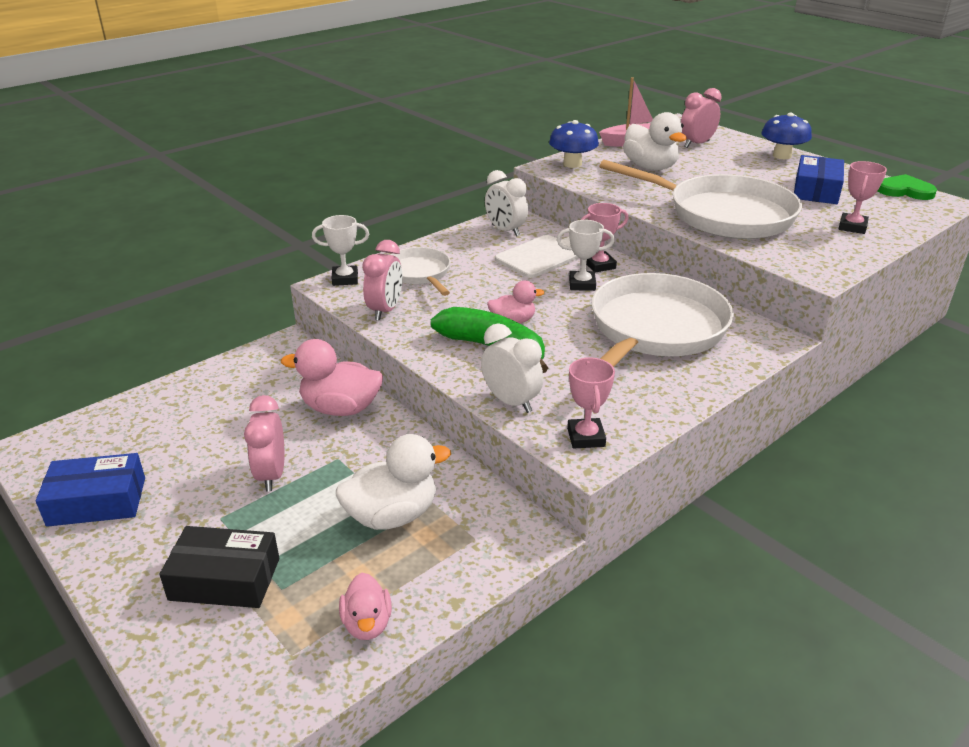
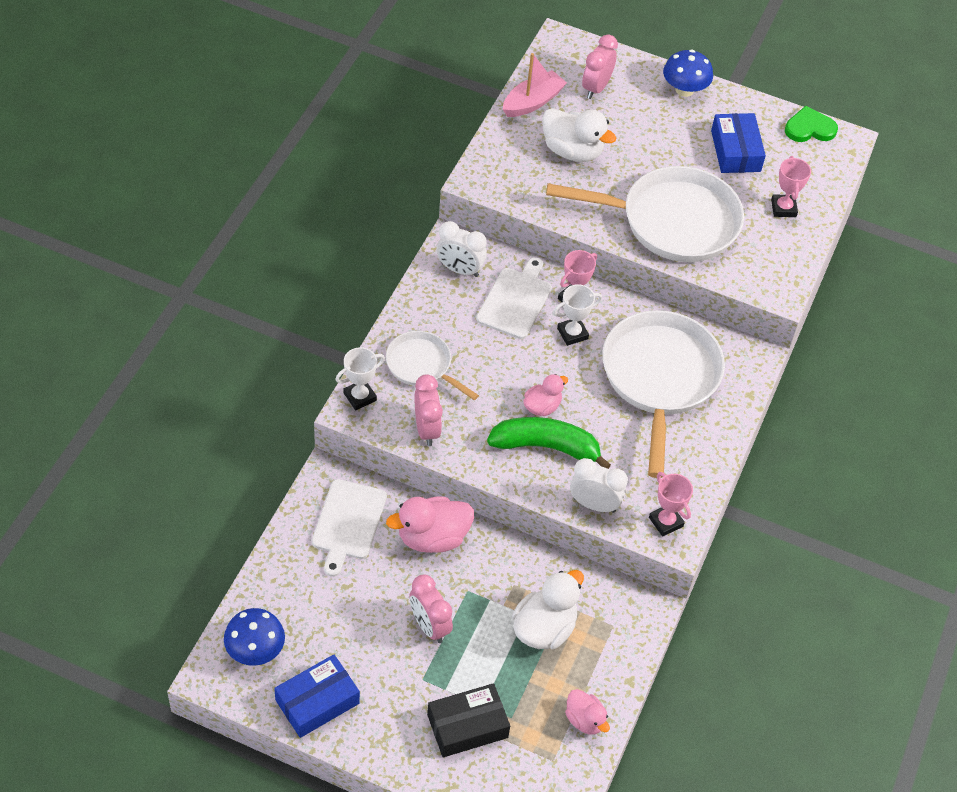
camera: 30 degrees left, 20 degrees up
(272, 377) = (348, 523): none -> white cutting board
(572, 164) = (495, 167): blue mushroom -> blue mushroom (255, 650)

